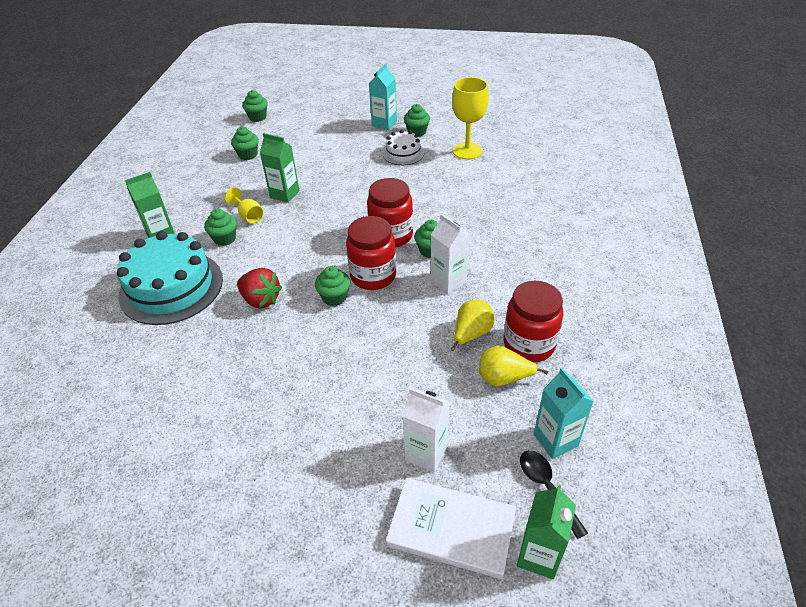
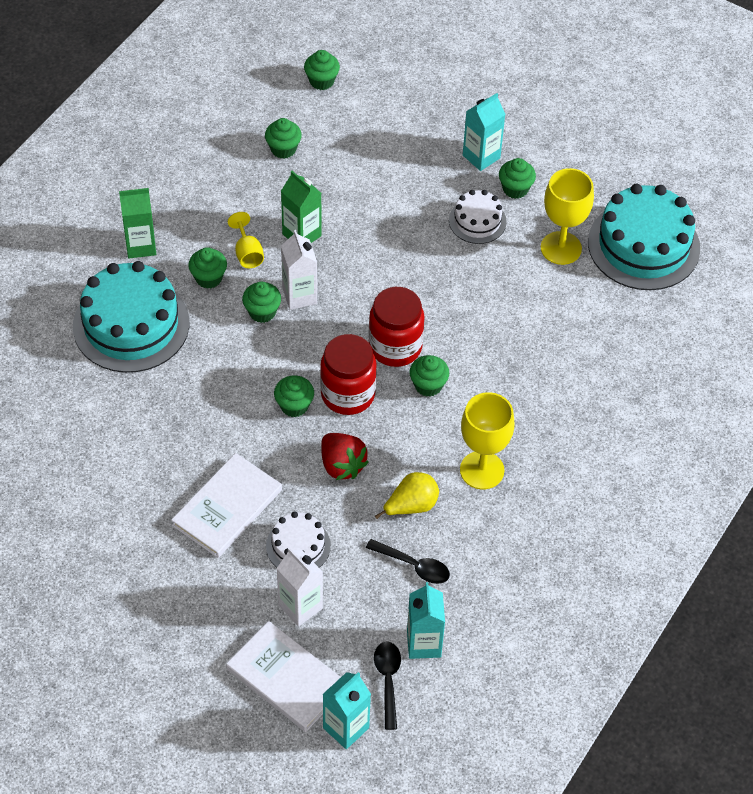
camera: 20 degrees right, 10 degrees up
(261, 300) = (217, 378): red strawberry -> red strawberry (342, 465)
(277, 246) = (262, 312): none -> green cupcake
(314, 393) = (227, 507): none -> white book
(395, 401) = (298, 546): none -> white cake
(448, 282) = (424, 434): white carton -> white carton (299, 296)
(503, 378) = (414, 566): yellow pear -> black spoon
(508, 290) = (482, 470): none -> yellow goblet
(517, 135) = (643, 245): none -> turquoise cake
(529, 344) = (462, 541): red jar -> none
(539, 555) = (346, 728): green carton -> turquoise carton

